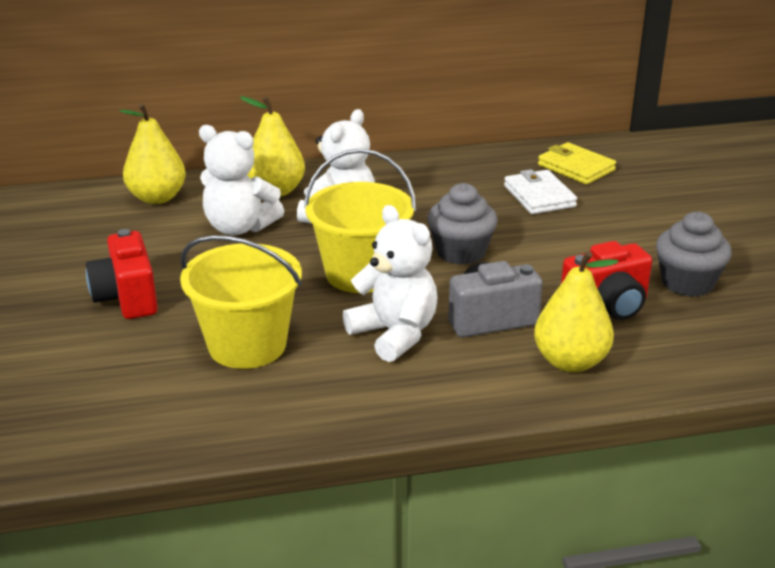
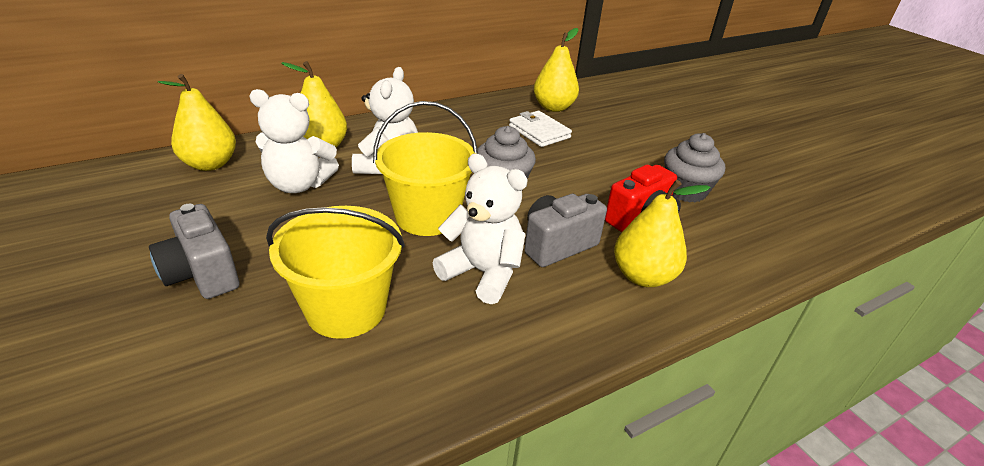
camera: 20 degrees left, 5 degrees up
(127, 298) = (202, 274): red camera -> grey camera
(576, 167) = (553, 107): yellow wallet -> yellow pear

